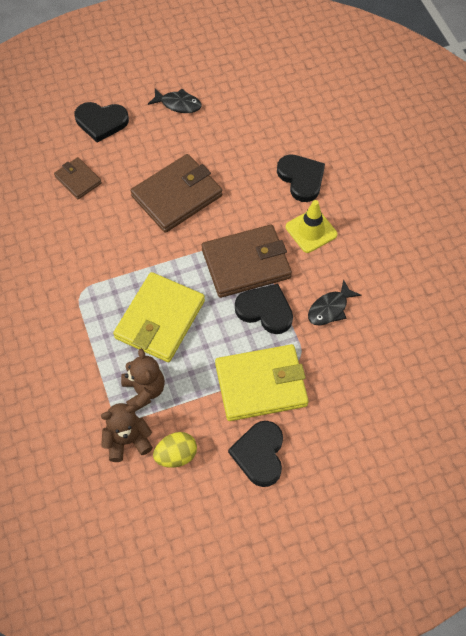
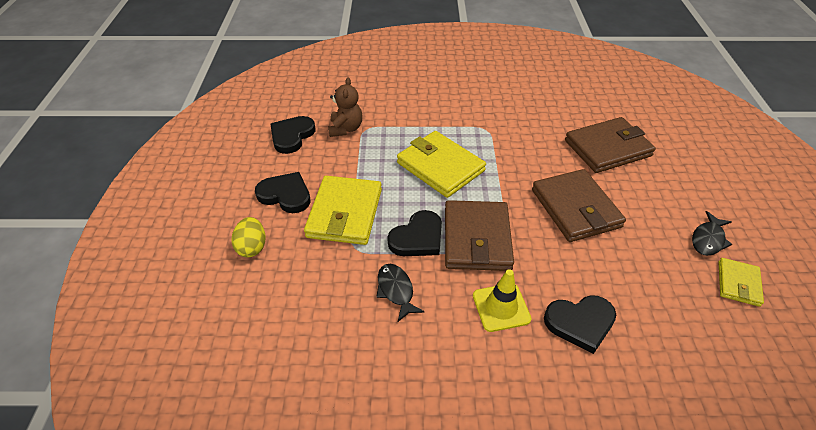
camera: 110 degrees right, 15 degrees down
(78, 180) = (607, 148): brown wallet -> brown wallet, size x1.86
(101, 122) = (681, 176): black heart -> black heart (292, 136)
(144, 391) = (380, 144): brown teddy bear -> none
(176, 455) = (317, 150): yellow egg -> yellow egg (252, 247)
(219, 87) = (738, 283): none -> yellow wallet

